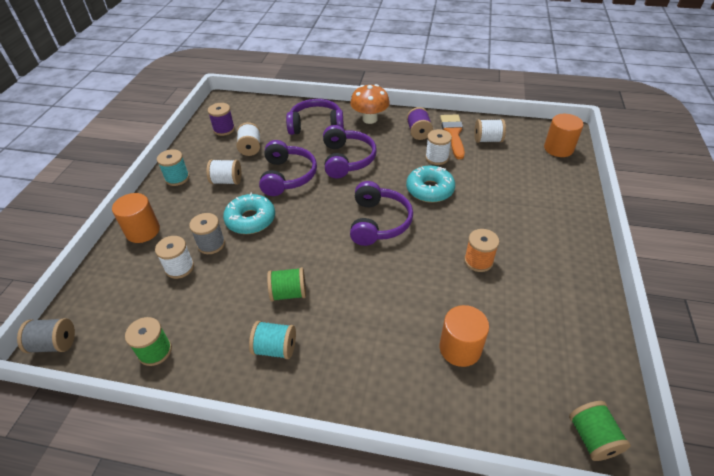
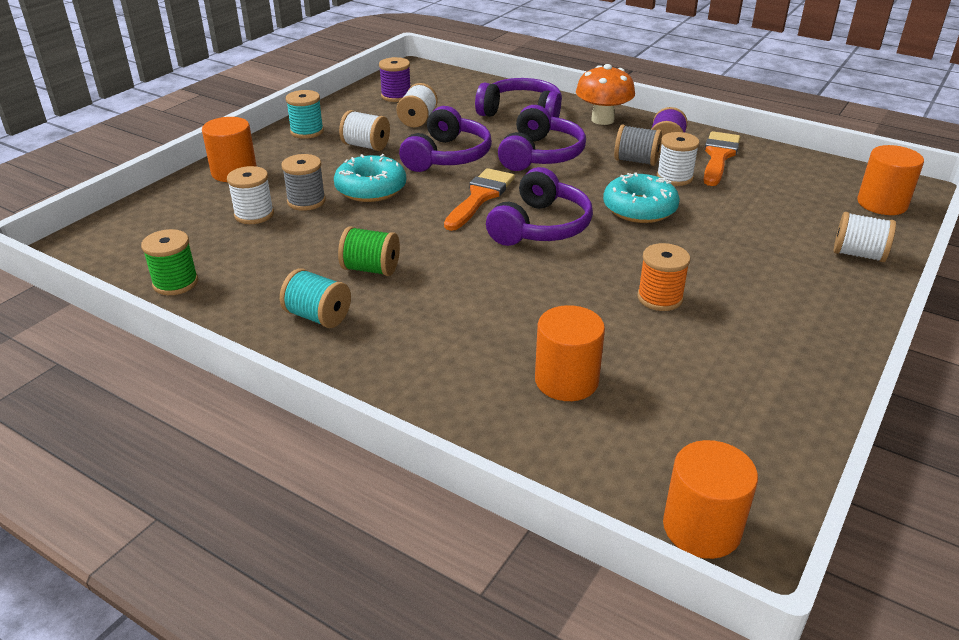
camera: 20 degrees right, 10 degrees down
(54, 344) = (72, 249): grey spool -> grey spool (636, 161)
(327, 207) = (480, 197): none -> orange brush
(487, 140) = (769, 173): white spool -> white spool (858, 254)
(592, 438) = (701, 528): green spool -> orange cylinder

